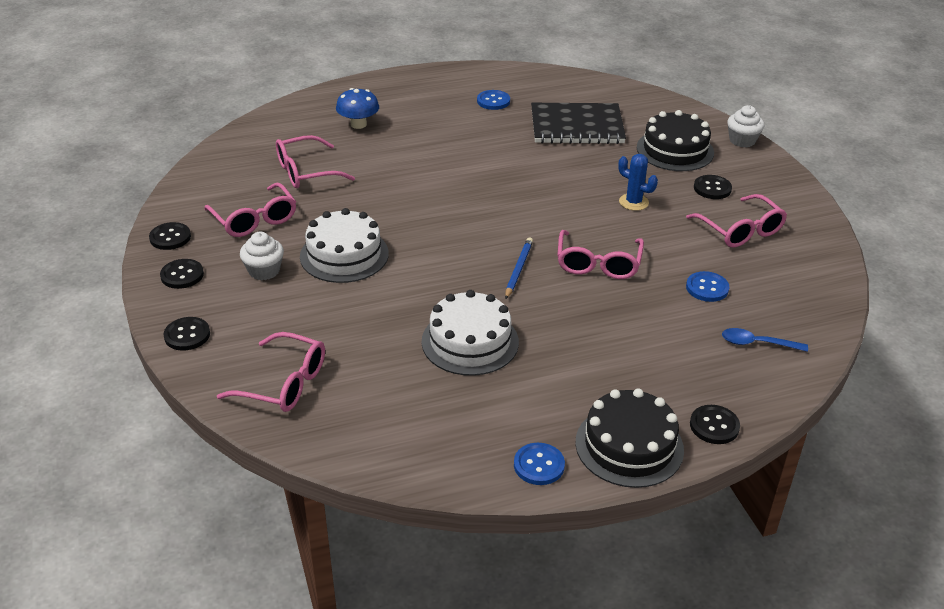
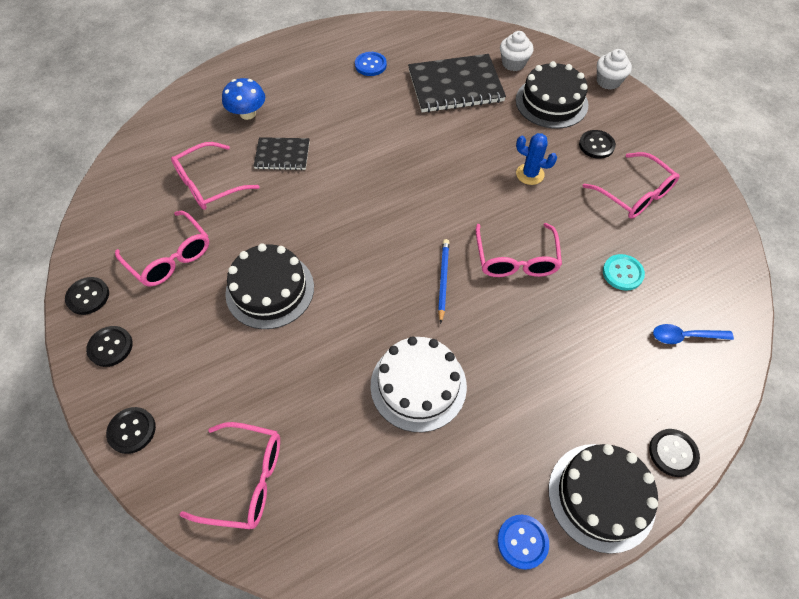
camera: 10 degrees left, 20 degrees up
(264, 271) = (194, 326): white cupcake -> white cupcake (513, 63)
(344, 255) = (270, 290): white cake -> black cake
(384, 159) = (282, 155): none -> black notebook
(707, 288) = (622, 273): blue button -> turquoise button

